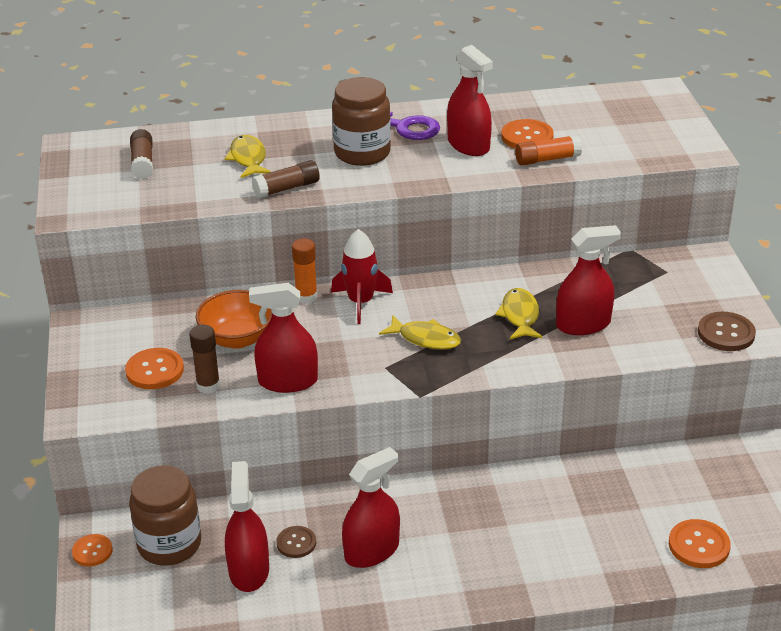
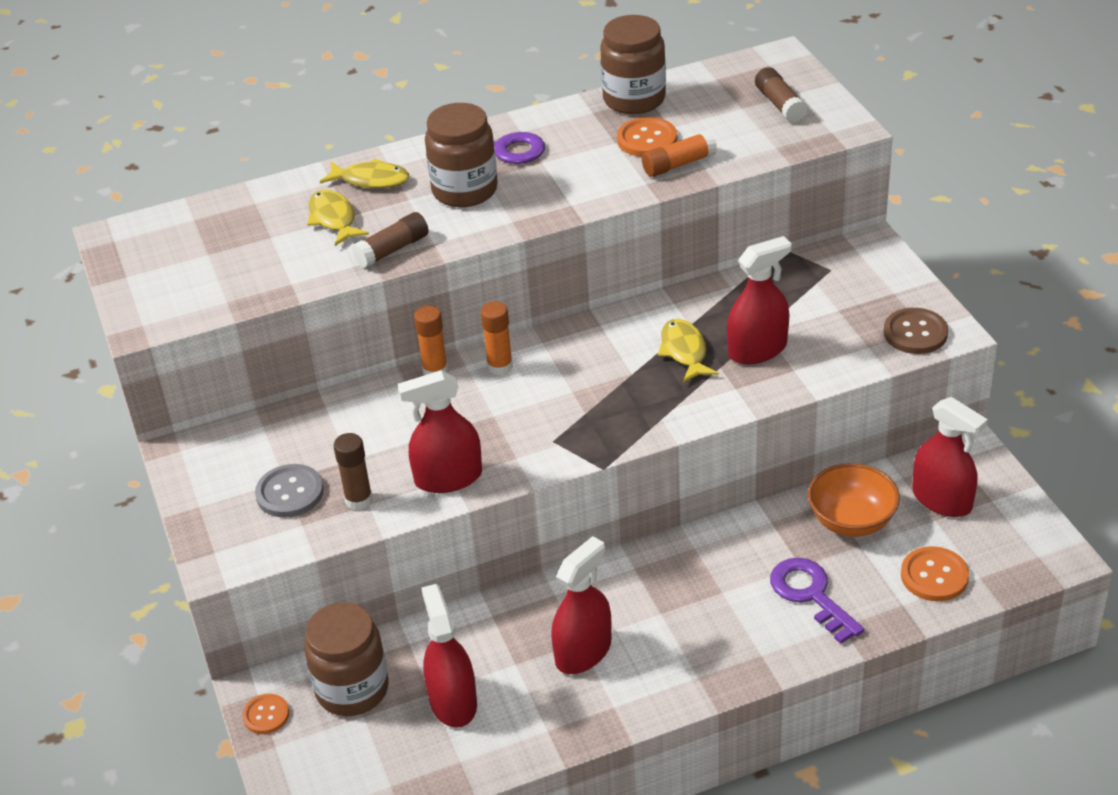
camera: 10 degrees left, 5 degrees up
(142, 163) = (209, 245): brown glue stick -> brown glue stick (780, 104)
(155, 370) = (290, 493): orange button -> grey button
(237, 338) = (373, 436): orange bowl -> orange bowl (851, 521)
(296, 543) = (496, 659): brown button -> none
(360, 302) = (500, 367): red rocket -> orange glue stick
(425, 339) = (587, 398): yellow fish -> yellow fish (371, 180)
(468, 145) = (583, 160): red spray bottle -> red spray bottle (942, 500)
(527, 105) = (634, 99): none -> brown jar
(583, 541) = (810, 595): none -> purple key

